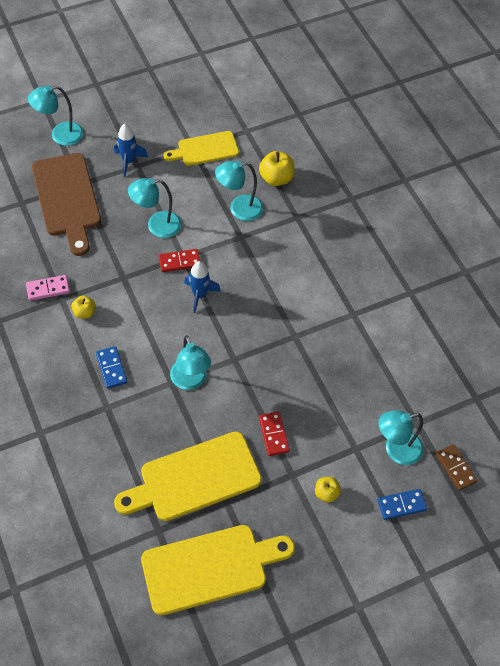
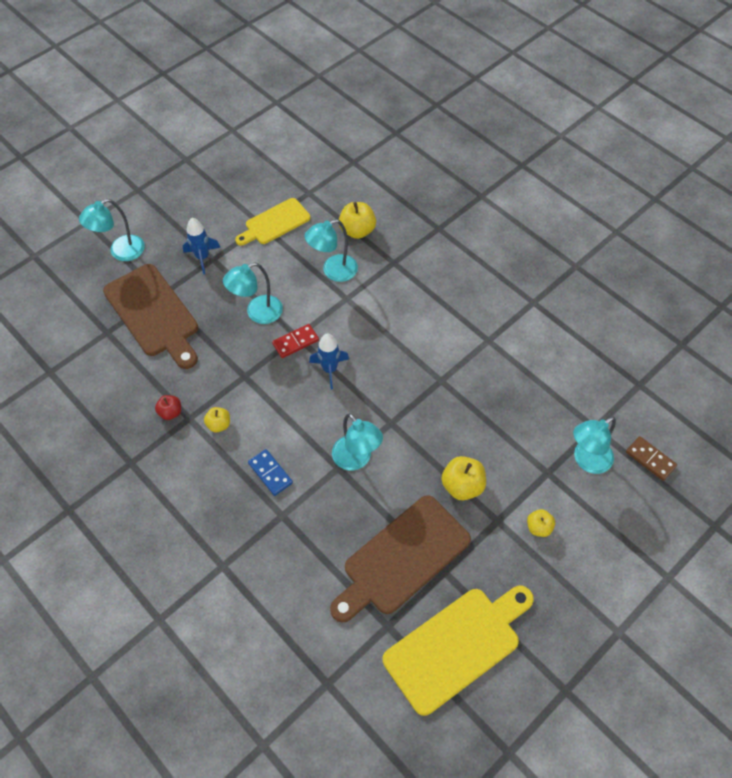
camera: 15 degrees left, 0 degrees up
(48, 289) = (170, 412): pink domino -> red apple
(194, 478) = (402, 558): yellow cutting board -> brown cutting board
(274, 434) = (462, 486): red domino -> yellow apple
(401, 505) = (615, 514): blue domino -> none

